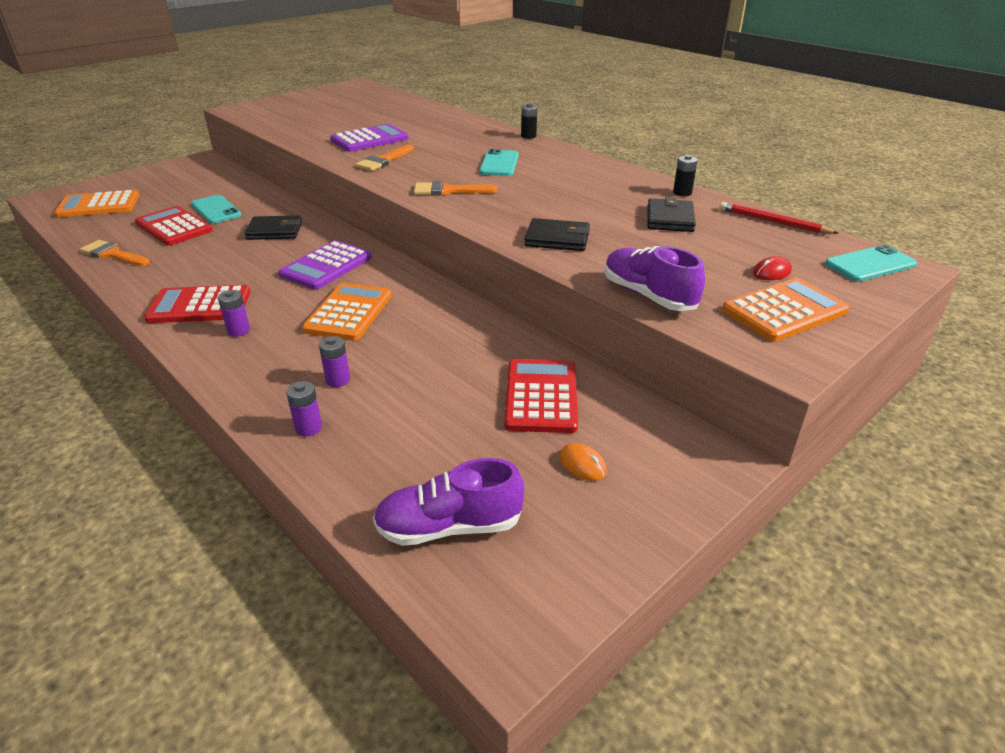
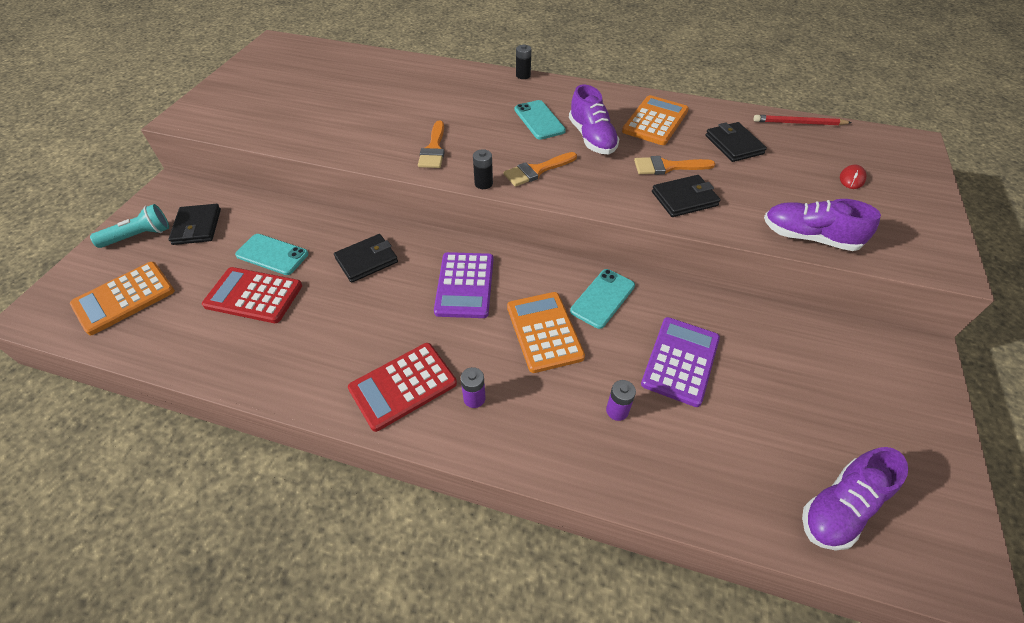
camera: 30 degrees left, 15 degrees up
(113, 254) = (229, 360): orange brush -> orange brush (667, 167)
(149, 178) = (139, 236): none -> turquoise flashlight
(190, 183) = (197, 227): none -> black wallet
(308, 428) = (651, 473): purple battery -> none
(369, 139) = (385, 123): purple calculator -> purple calculator (680, 361)
(530, 184) = (592, 138): none -> purple shoe
(541, 396) = (770, 351): red calculator -> none
(582, 464) = (856, 401): orange mouse -> none
(682, 193) = (710, 111): black battery -> black battery (483, 183)
(784, 311) = (897, 216): orange calculator -> orange calculator (655, 121)
(870, 264) = (894, 147): turquoise phone -> turquoise phone (602, 298)

